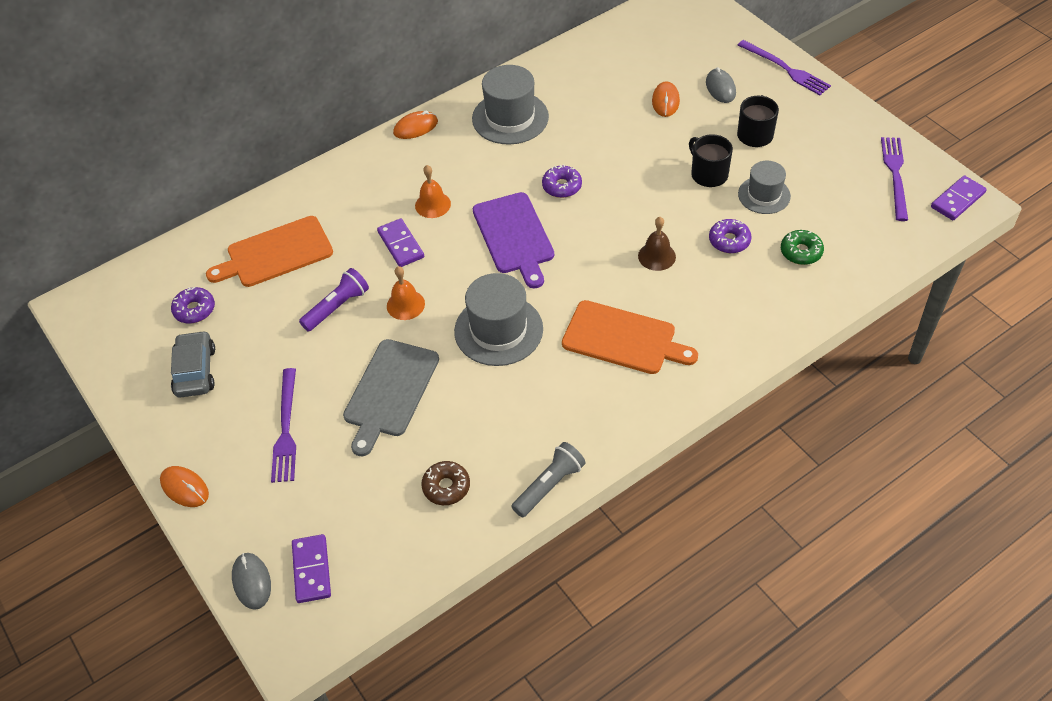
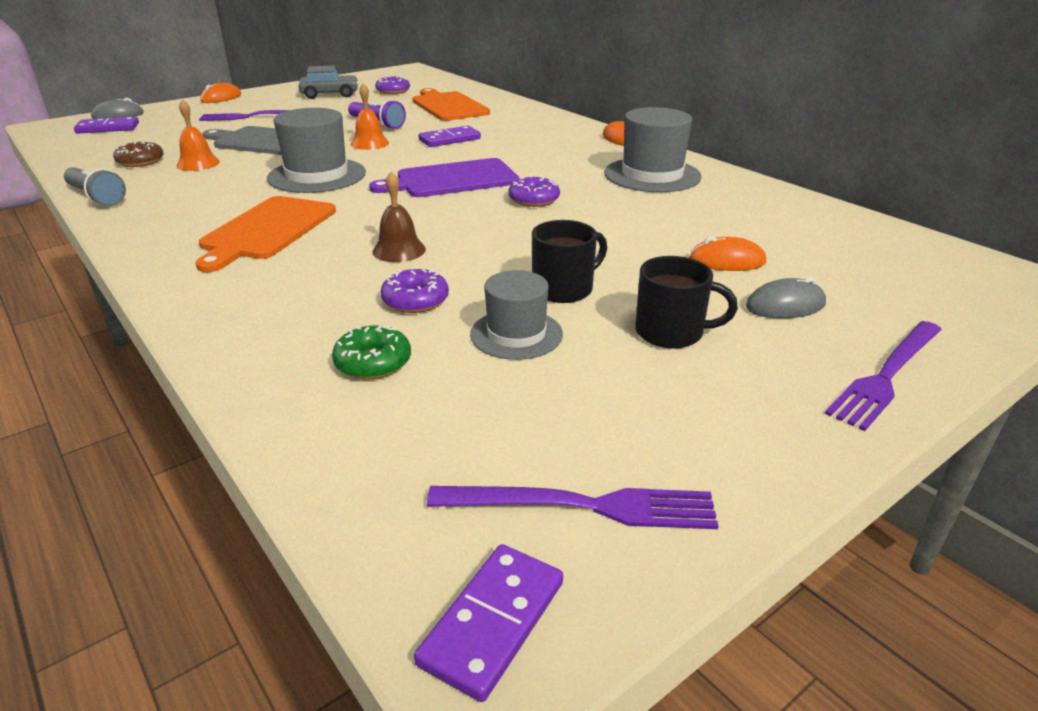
camera: 85 degrees right, 20 degrees down
(432, 204) = (505, 148): orange bell -> orange bell (198, 163)
(957, 200) = (492, 622): purple domino -> purple domino turned 75 degrees clockwise

